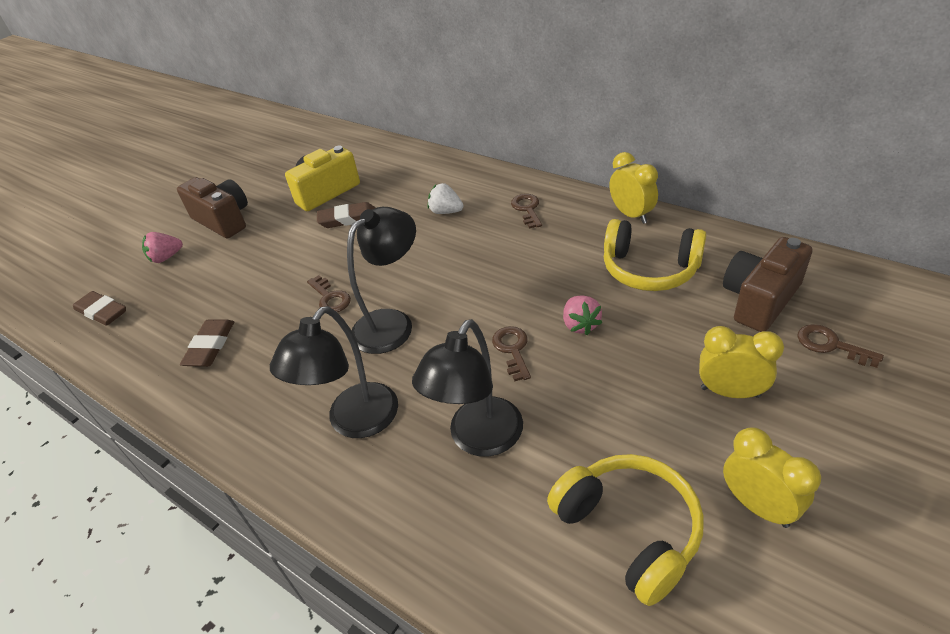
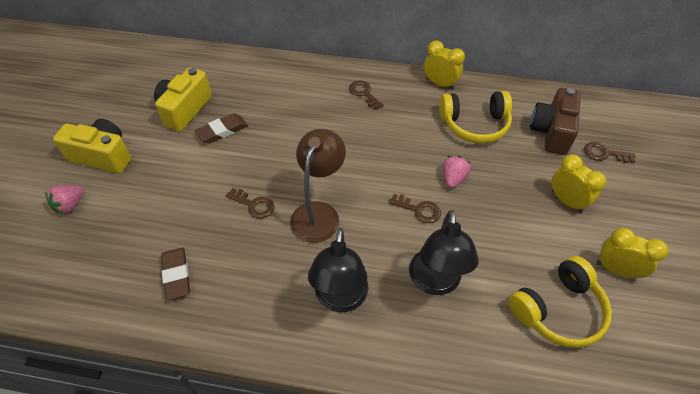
camera: 30 degrees left, 10 degrees up
(102, 312) = (42, 274): brown eraser -> none
(223, 220) = (103, 156): brown camera -> yellow camera
(392, 323) = (318, 213): black lamp -> brown lamp
(446, 212) = (302, 108): white strawberry -> none
(512, 350) = (419, 210): brown key -> brown key turned 150 degrees clockwise
(580, 325) = (453, 178): pink strawberry -> pink strawberry turned 120 degrees counterclockwise
(629, 530) = (558, 310): yellow headphones -> yellow headphones turned 120 degrees clockwise
(730, 392) = (566, 201): yellow clock -> yellow clock turned 60 degrees clockwise

